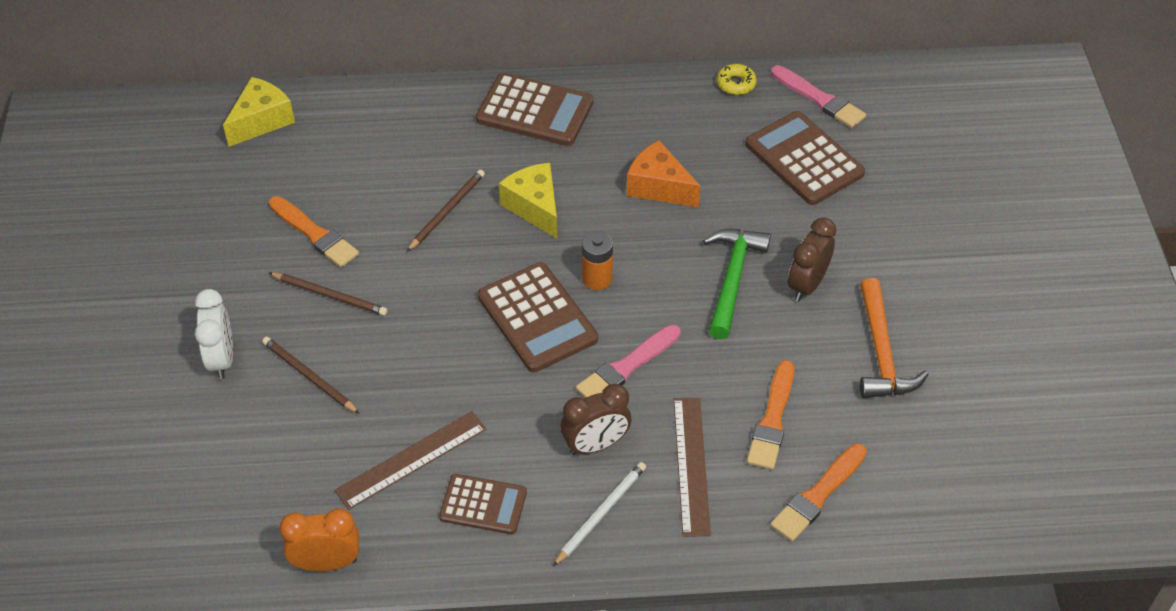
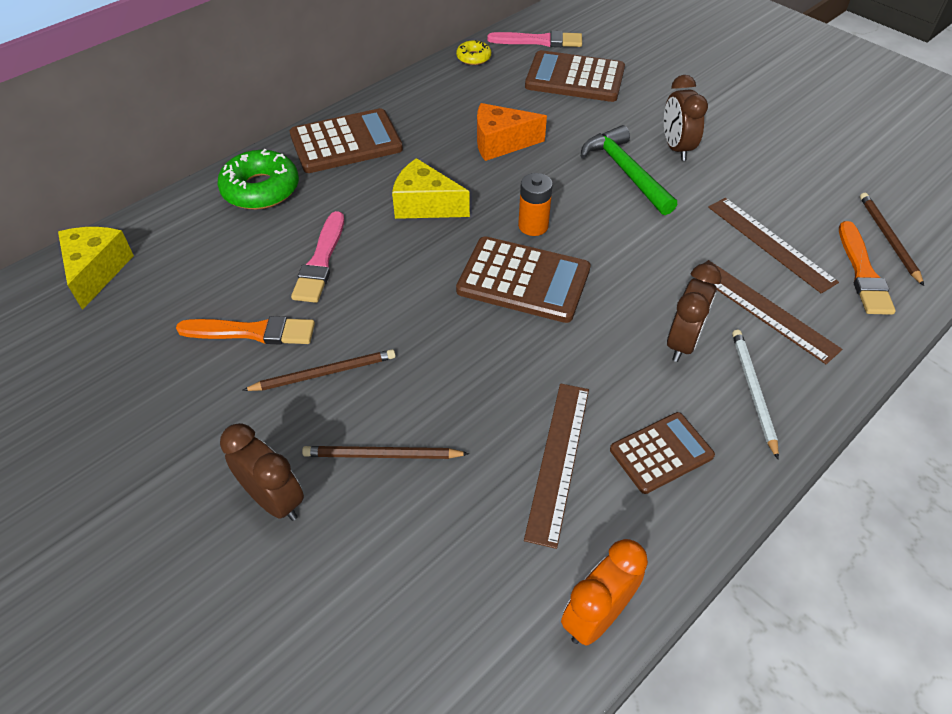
camera: 40 degrees left, 0 degrees up
(222, 359) = (274, 500): white clock -> brown clock
(429, 117) = (261, 189): none -> green donut
(447, 211) = (356, 247): brown pencil -> brown pencil (888, 238)
(627, 366) = (632, 272): pink brush -> pink brush (321, 261)
(772, 419) = (770, 243): orange brush -> brown ruler
(881, 352) = (773, 161): orange hammer -> none

